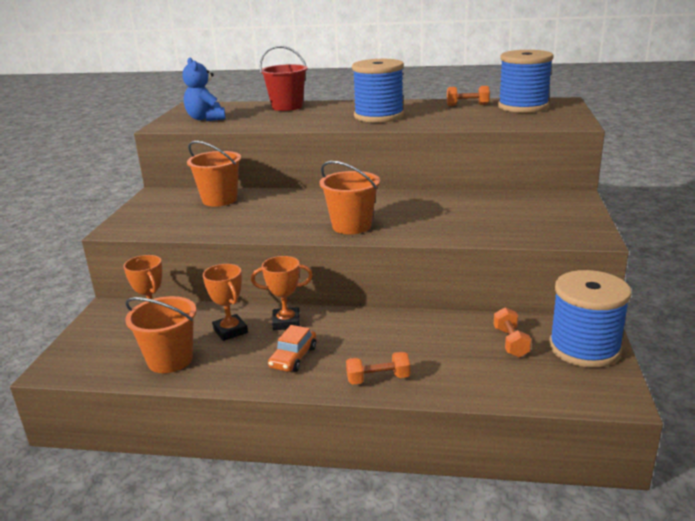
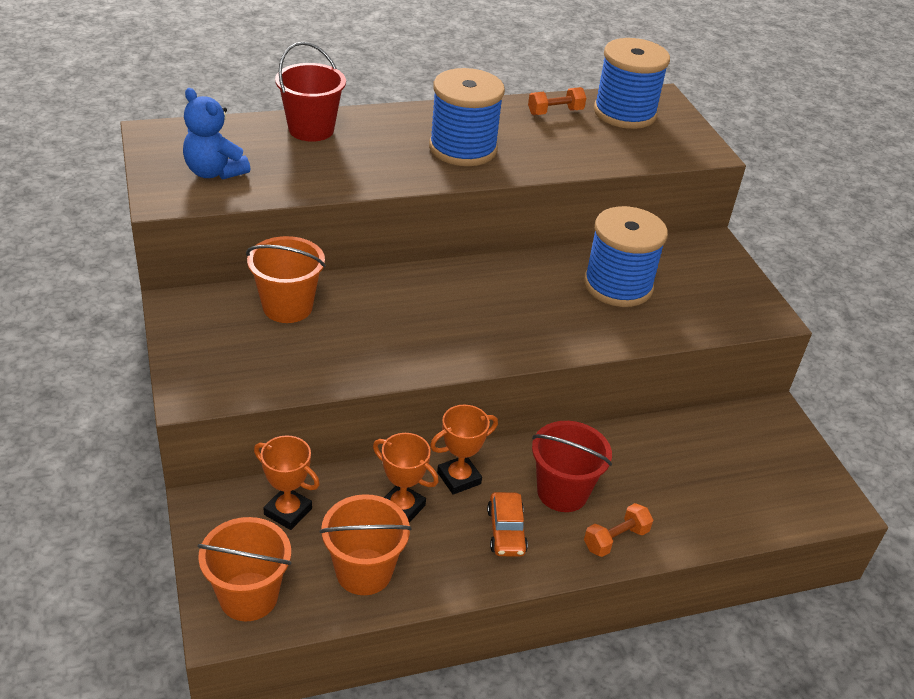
camera: 30 degrees left, 15 degrees up
(351, 226) = (504, 337): orange bucket -> orange bucket (248, 596)
(358, 343) = (562, 492): none -> red bucket
(510, 342) = (712, 454): orange dumbbell -> none
(584, 348) = (782, 446): blue spool -> blue spool (618, 285)

